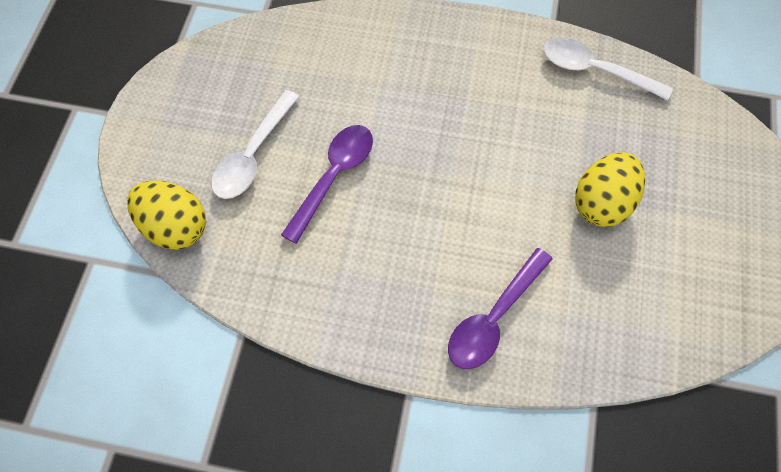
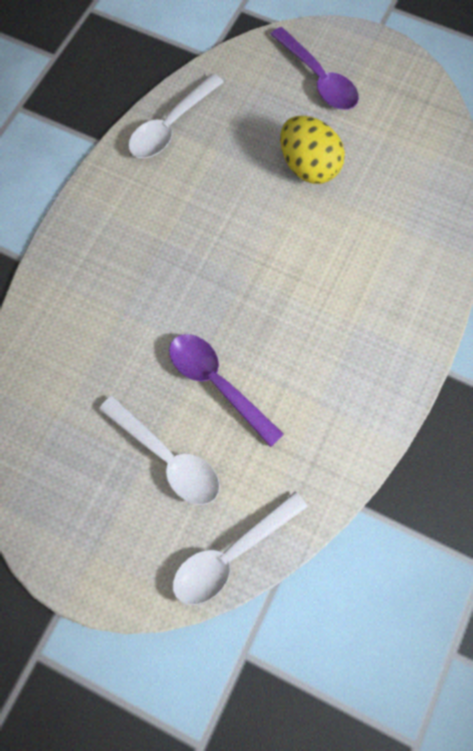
camera: 75 degrees left, 5 degrees up
(175, 227) = (231, 554): yellow egg -> white spoon
(494, 317) = (395, 282): purple spoon -> purple spoon (318, 78)

